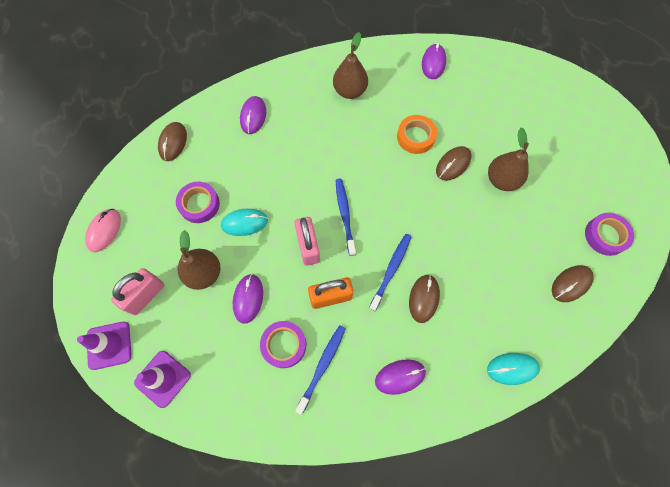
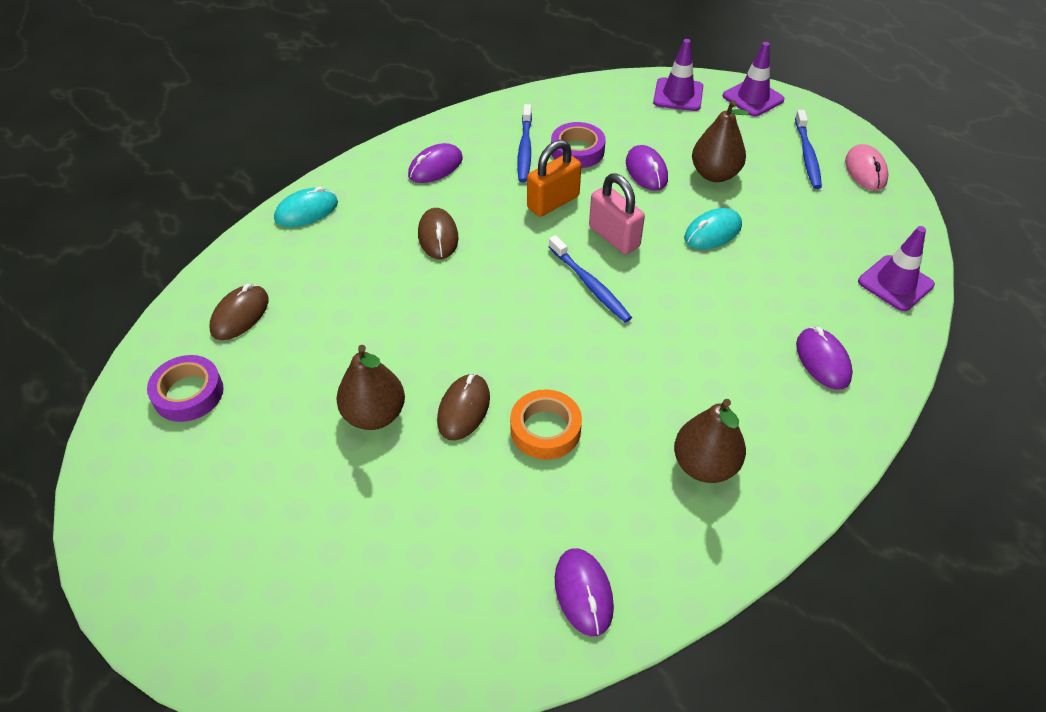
camera: 155 degrees right, 20 degrees down
(146, 295) = (758, 139): pink padlock -> none
(173, 142) = (895, 283): brown mouse -> purple traffic cone
(199, 204) = (786, 231): purple tape -> none
(391, 270) = (493, 249): blue toothbrush -> blue toothbrush (807, 155)

